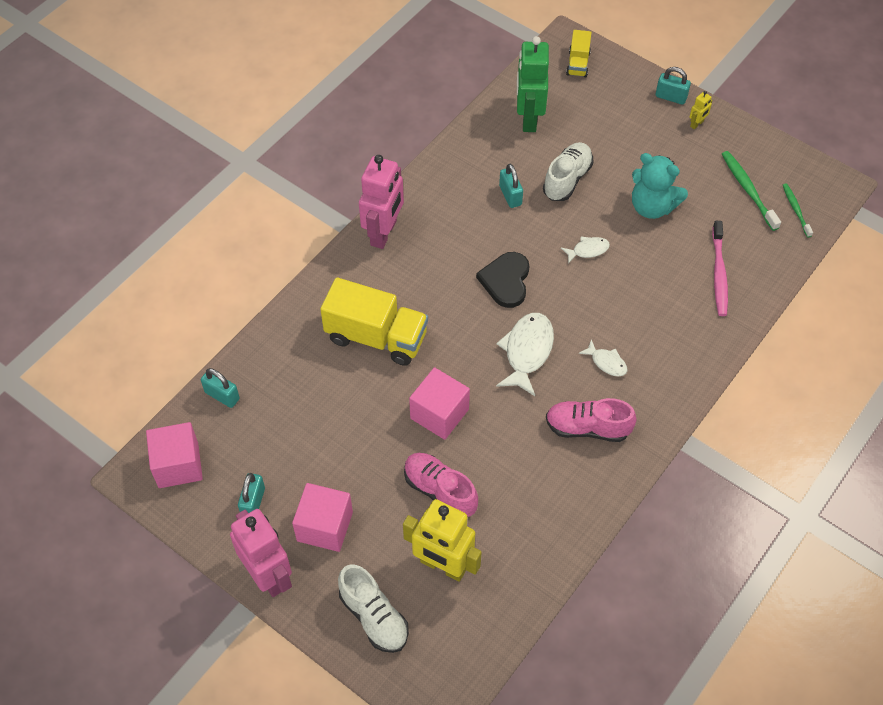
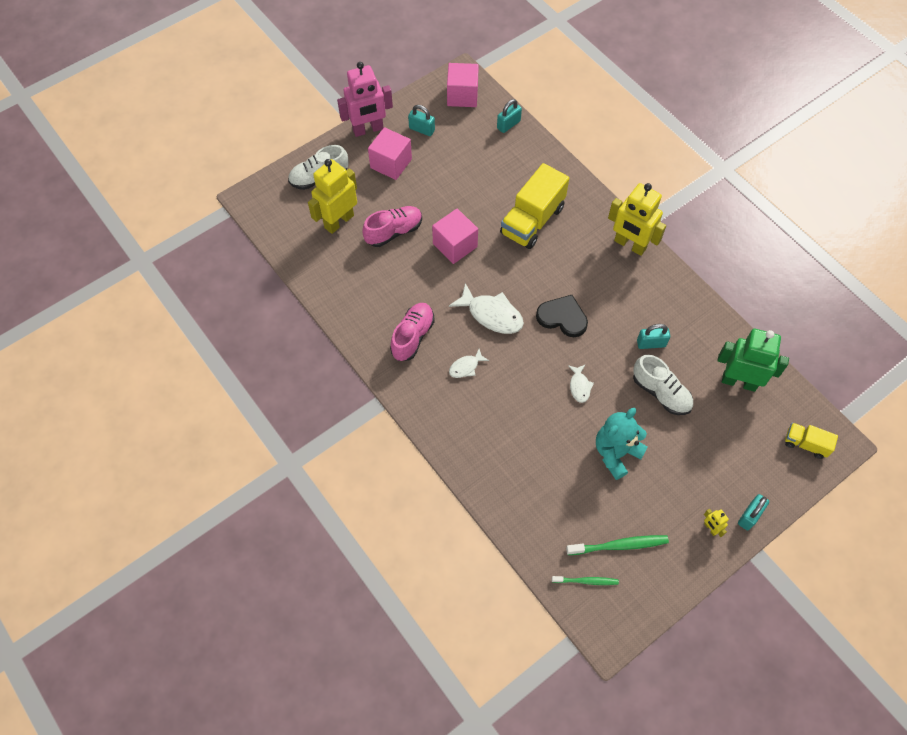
camera: 105 degrees right, 5 degrees up
(384, 233) = (630, 245): pink robot -> yellow robot
(719, 273) = (530, 483): pink toothbrush -> none

